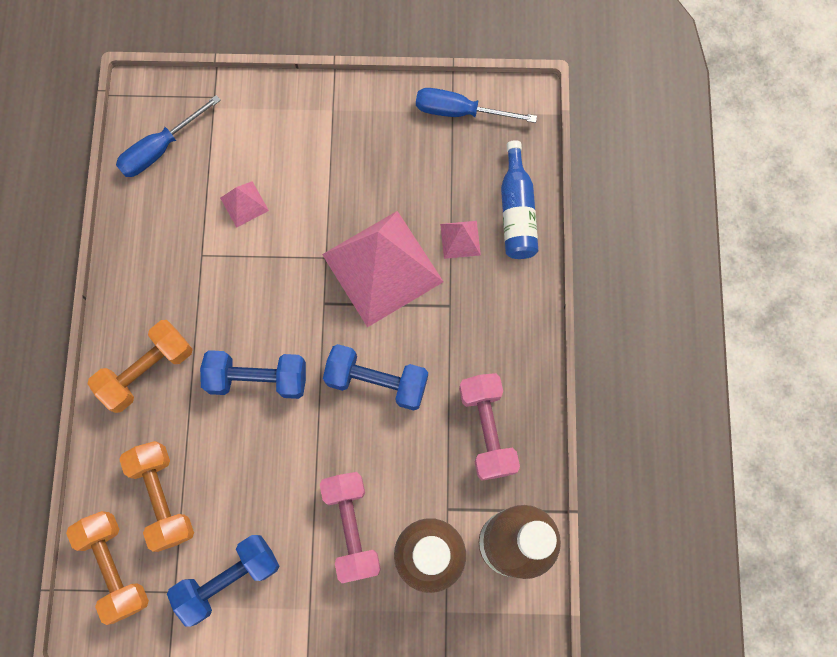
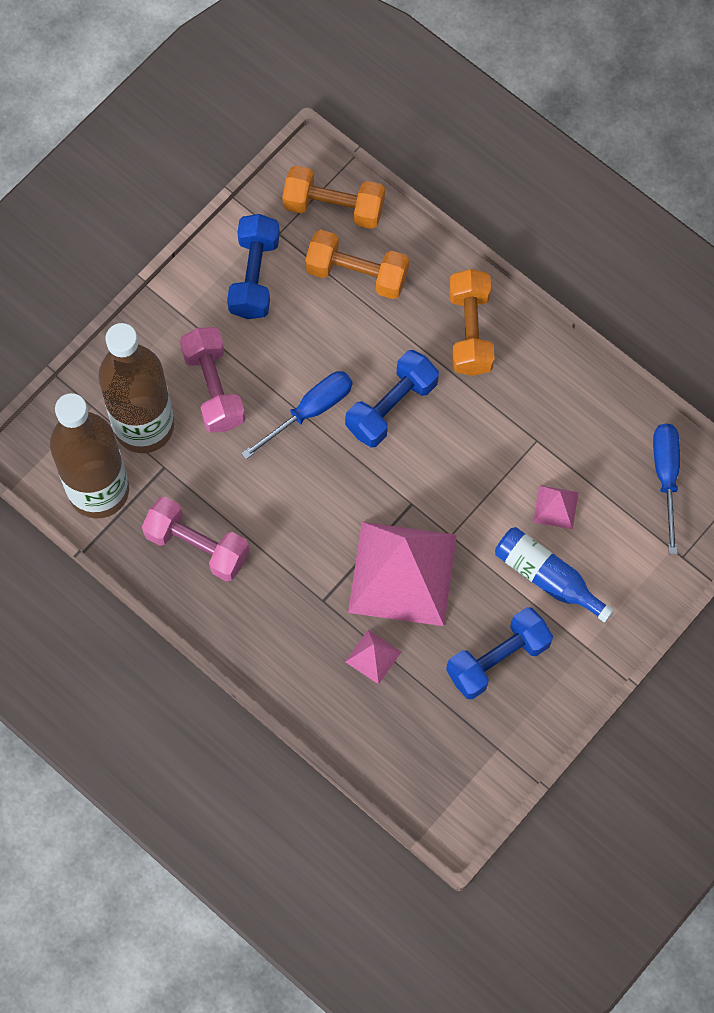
camera: 130 degrees right, 5 degrees down
(352, 527) = (213, 388): pink dumbbell -> pink dumbbell turned 45 degrees clockwise
(377, 381) = (310, 494): blue dumbbell -> blue dumbbell (498, 659)
(460, 111) = (493, 755): blue screwdriver -> blue screwdriver (310, 411)
(516, 211) = (357, 725): blue bottle -> blue bottle (547, 577)

